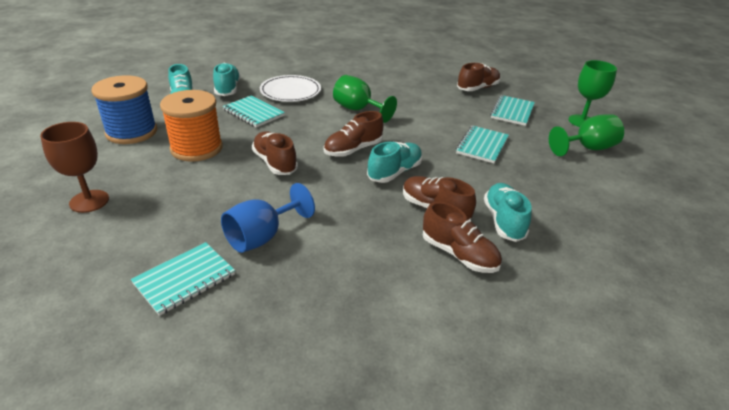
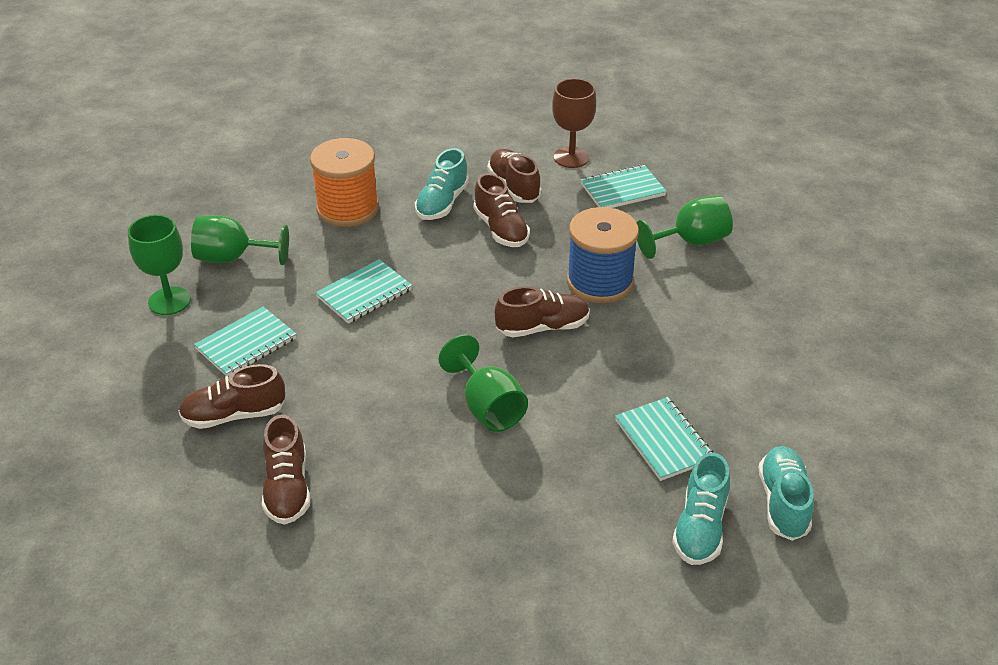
camera: 155 degrees left, 5 degrees up
(89, 201) = (880, 323): brown goblet -> brown goblet (571, 157)
(131, 132) = (859, 438): blue spool -> blue spool (600, 282)
(185, 279) = (766, 222): turquoise notebook -> turquoise notebook (622, 190)
(196, 148) = (758, 380): orange spool -> orange spool (347, 209)
(262, 237) = (691, 242): blue goblet -> green goblet
(275, 163) = (655, 329): brown shoe -> brown shoe (287, 488)
(290, 91) = (582, 489): white plate -> none
(394, 172) = (511, 281): turquoise shoe -> none

